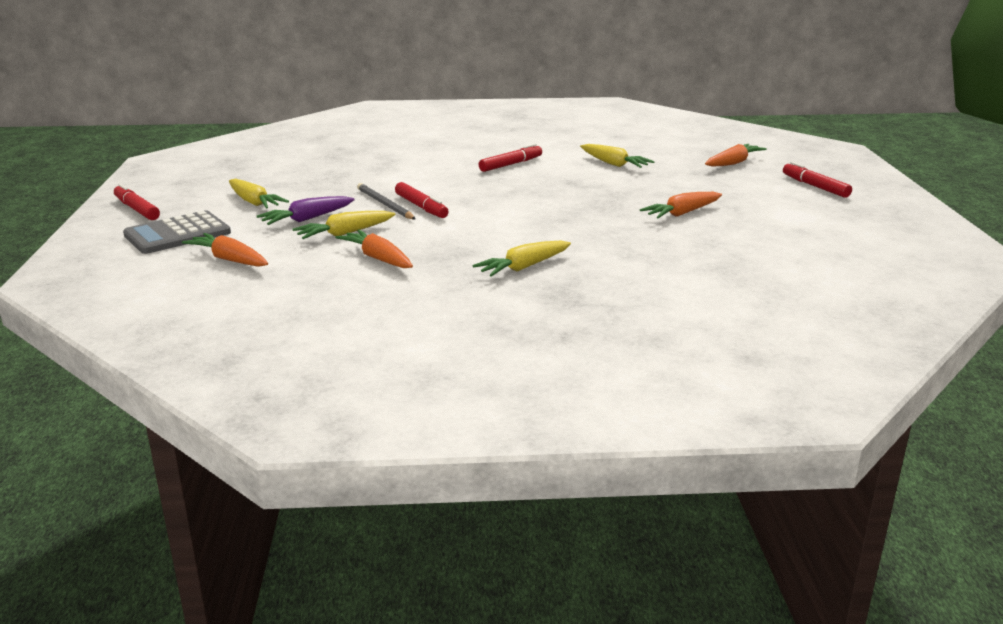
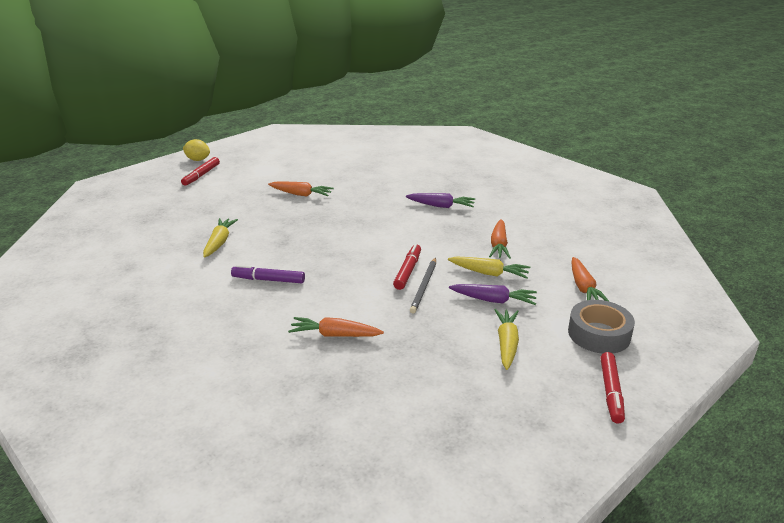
camera: 130 degrees left, 5 degrees up
(177, 234) = (599, 334): grey calculator -> grey tape
(511, 164) = (268, 280): red marker -> purple marker
(523, 267) = (441, 206): yellow carrot -> purple carrot
(733, 163) = (170, 206): orange carrot -> orange carrot (334, 335)
(878, 194) = (198, 160): none -> yellow lemon

